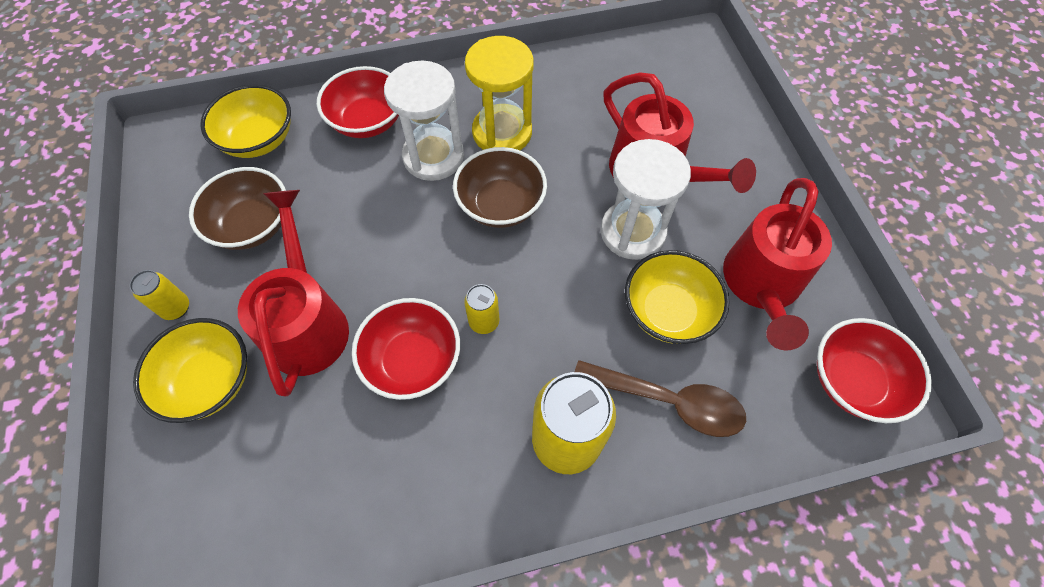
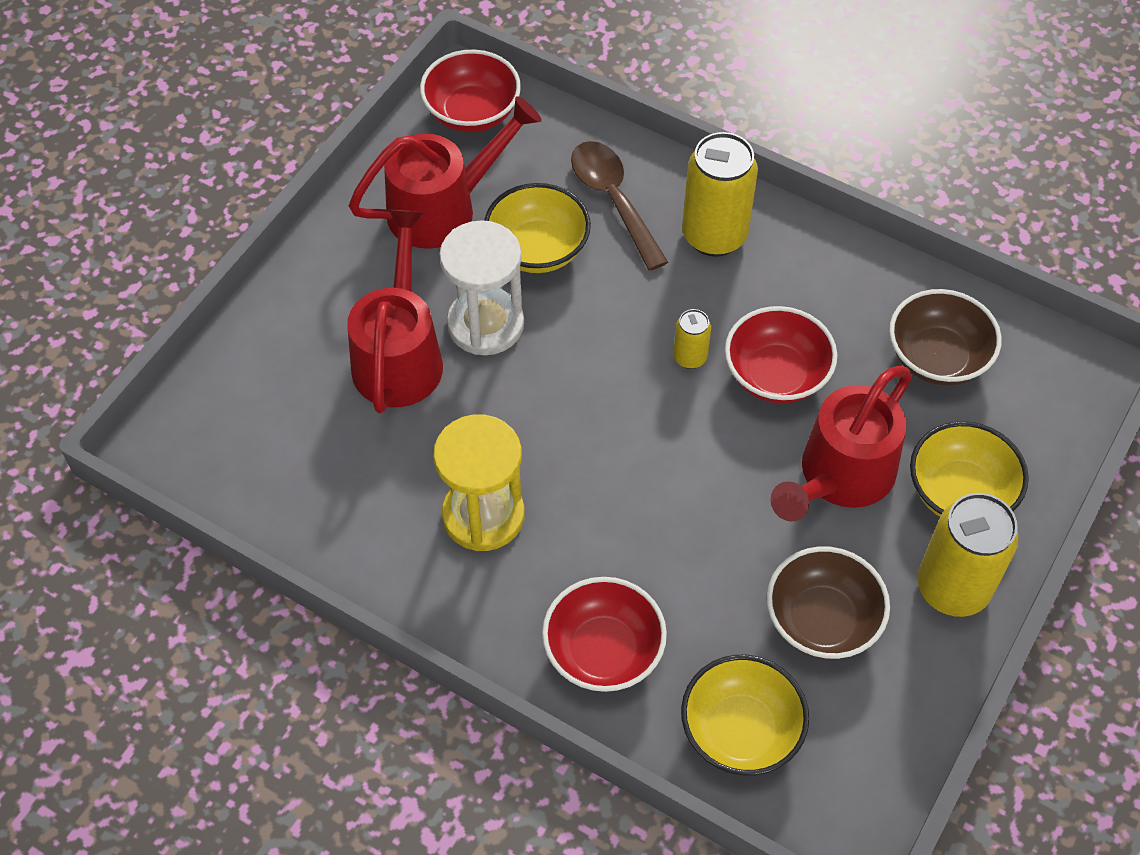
camera: 135 degrees left, 5 degrees down
(176, 308) = (952, 588): yellow can -> yellow can, size x2.02
(433, 156) = (578, 547): white hourglass -> none
(501, 205) = (568, 442): brown bowl -> brown bowl (937, 357)

